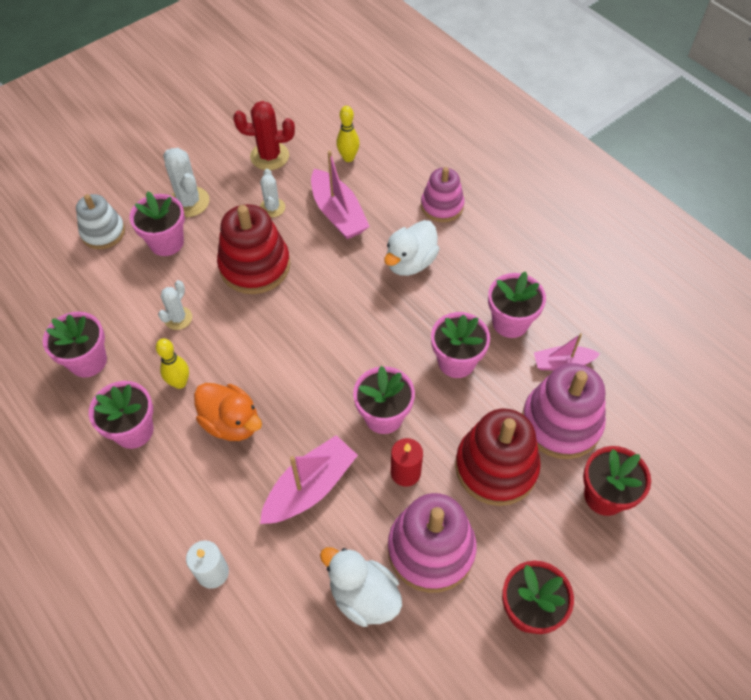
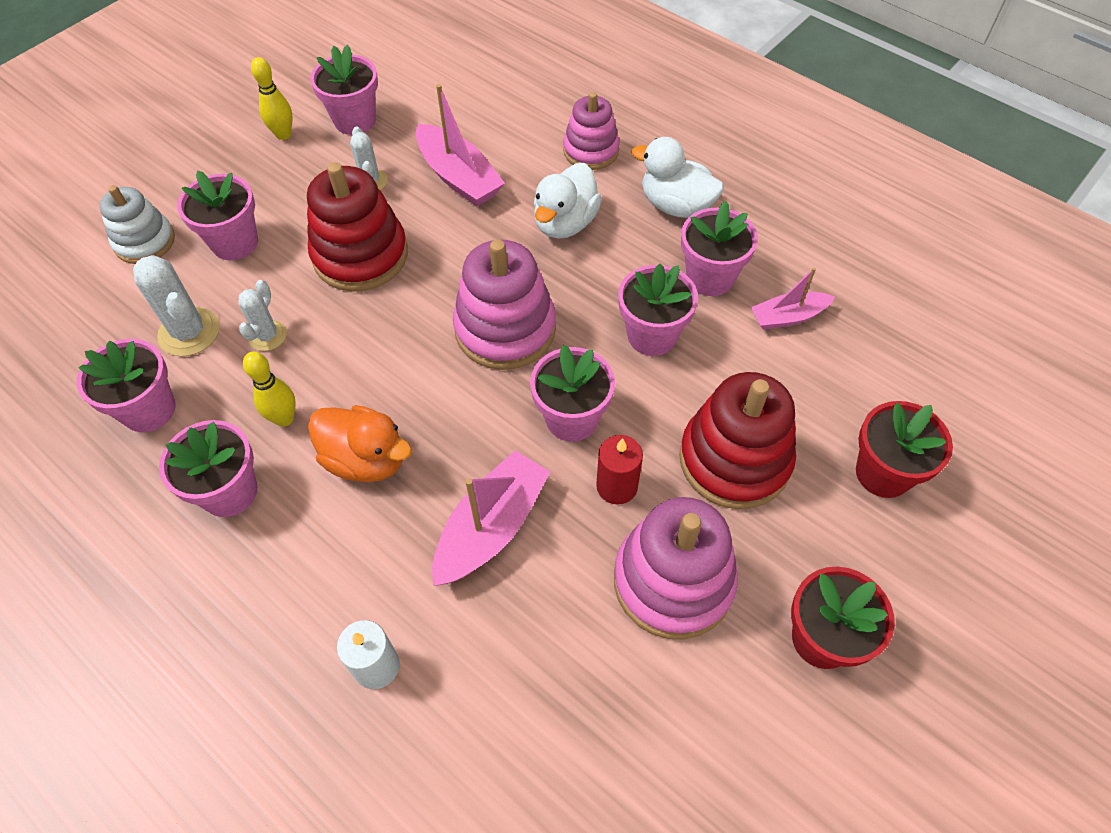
camera: 10 degrees left, 0 degrees up
(189, 202) = (257, 189): white cactus -> white cactus (189, 332)
(269, 156) = (355, 120): red cactus -> pink flower pot
(348, 158) = (458, 109): yellow bowling pin -> yellow bowling pin (283, 134)
(363, 596) = (595, 660): white duck -> white duck (676, 205)
(561, 423) = (804, 390): pink stacking toy -> pink stacking toy (505, 329)

